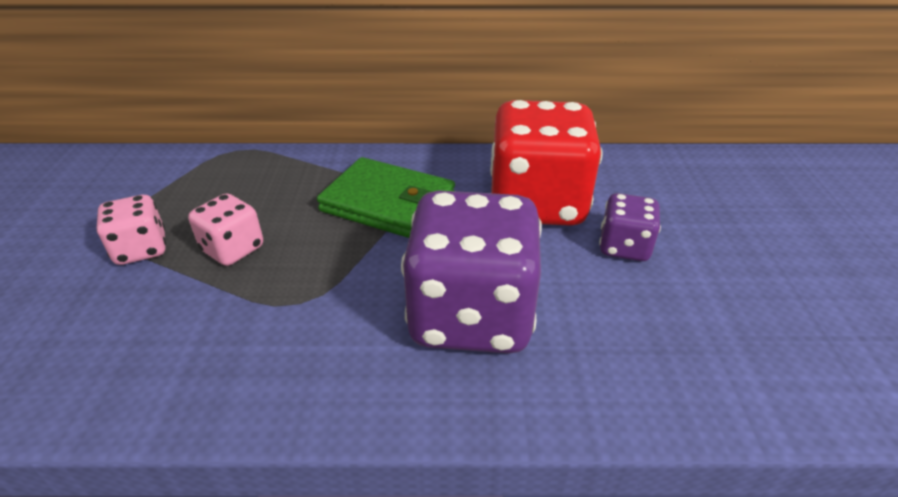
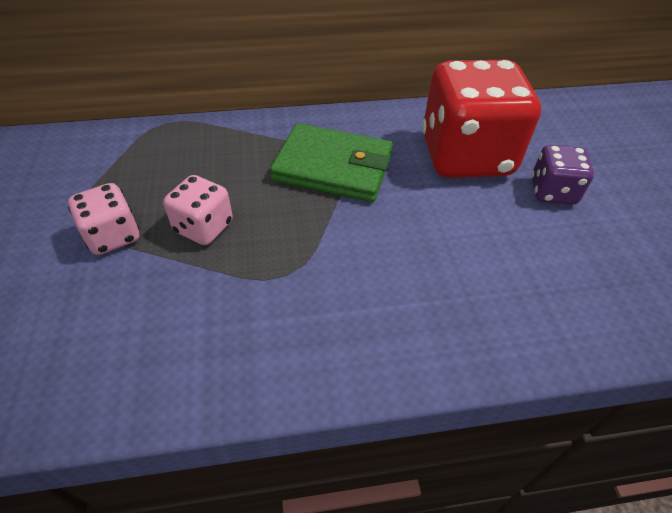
camera: 10 degrees left, 10 degrees up
(471, 315) = (445, 270): purple dice -> none

